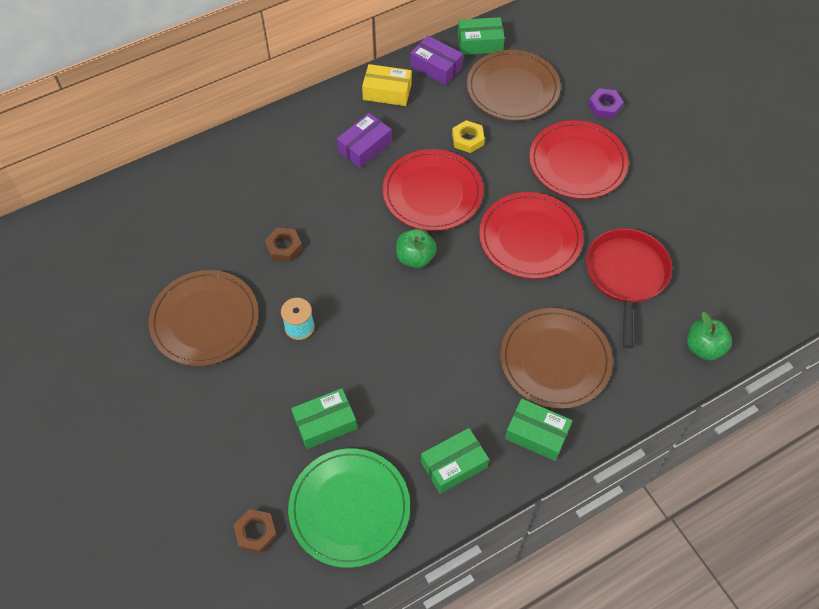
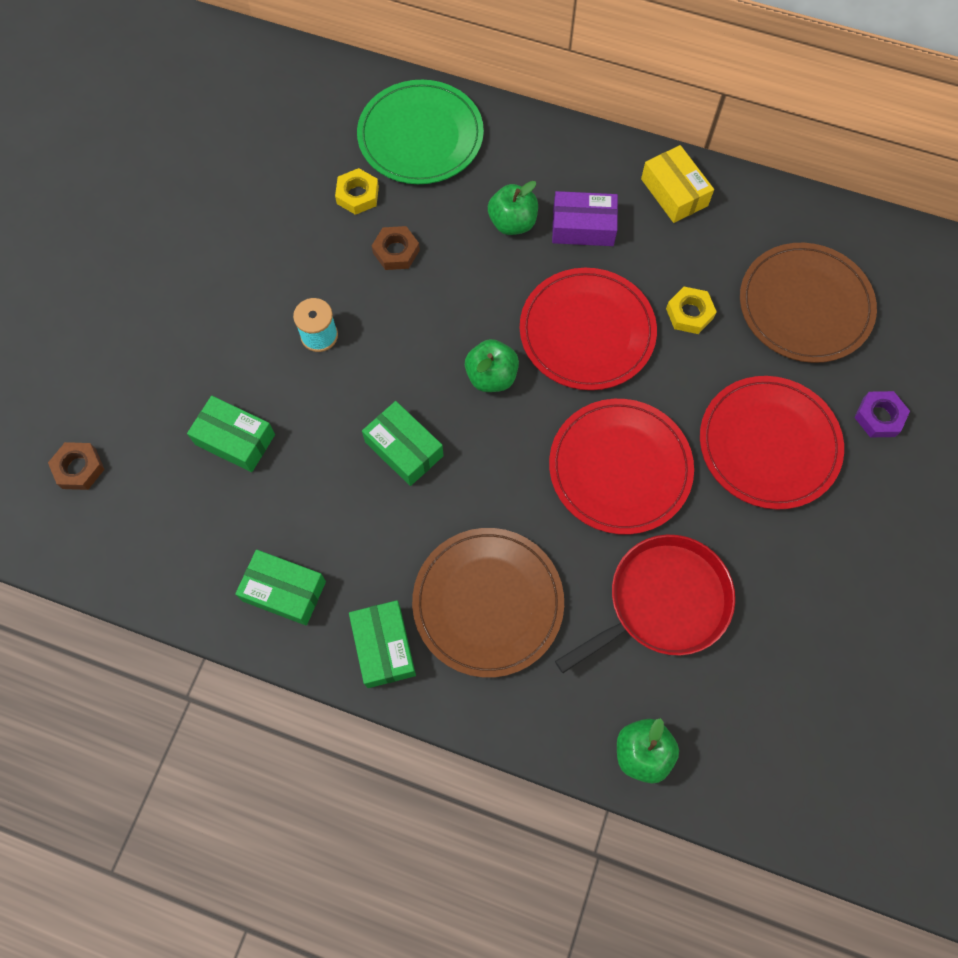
camera: 50 degrees right, 10 degrees up
(205, 320) = (258, 251): brown plate -> none
(223, 239) = (357, 195): none -> yellow nut
(326, 177) = (512, 223): none -> green apple
(349, 508) = (164, 530): green plate -> green plate (420, 136)
(436, 67) = (755, 211): purple box -> none
(480, 43) = (834, 227): green box -> green box (404, 449)

